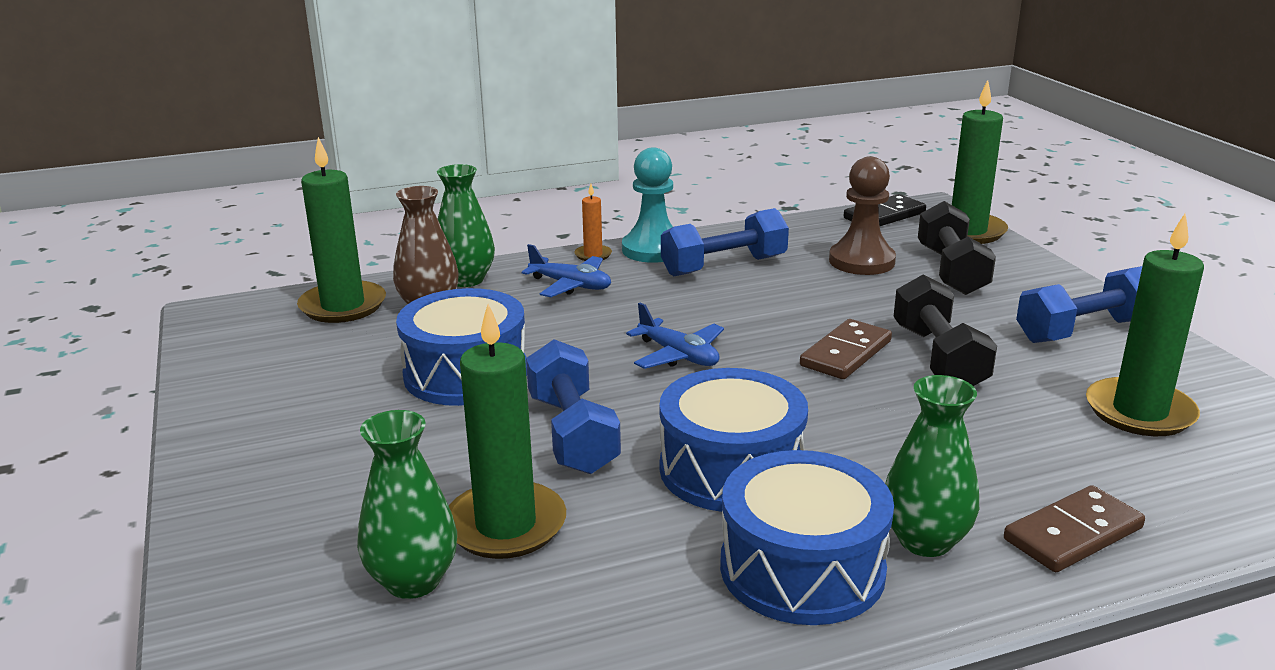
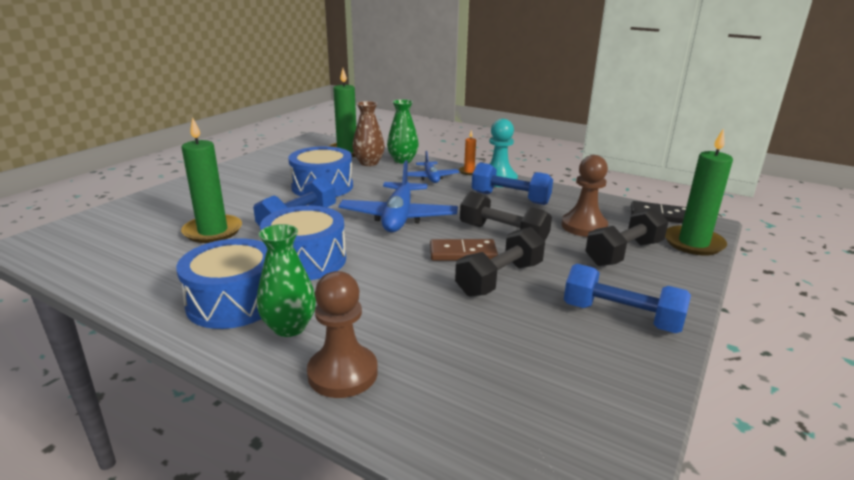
camera: 50 degrees right, 0 degrees up
(413, 581) = (160, 229): green vase -> none
(678, 355) = (398, 217): blue plane -> blue plane, size x1.79
(823, 311) = (503, 234): none -> black dumbbell
(1073, 534) = (342, 373): brown domino -> brown pawn
(1139, 412) = (533, 365): green candle -> none

